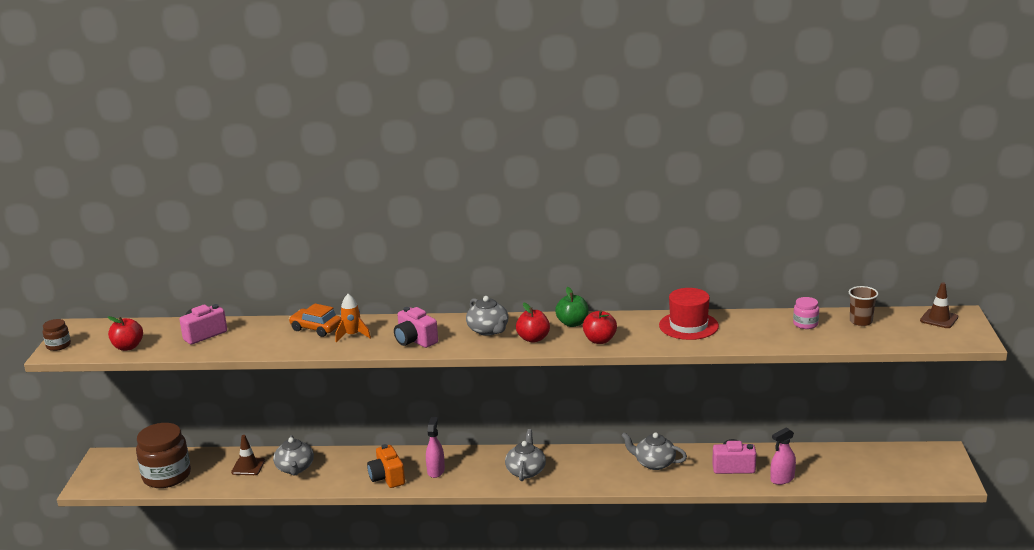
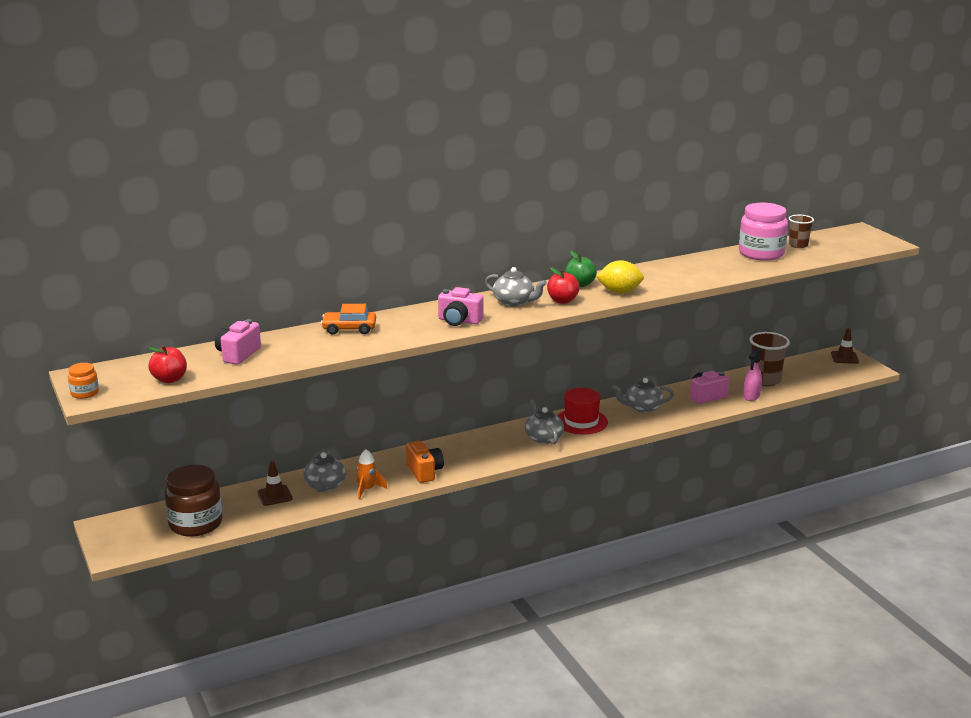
camera: 30 degrees left, 0 degrees up
(58, 345) = (85, 393): brown jar -> orange jar
(295, 468) = (325, 486): grey teapot -> grey teapot turned 45 degrees clockwise
(352, 335) = (393, 328): orange rocket -> orange rocket (367, 490)
(387, 478) = (424, 472): orange camera -> orange camera turned 150 degrees counterclockwise
(436, 471) = (463, 456): pink spray bottle -> none
(599, 340) = (619, 292): red apple -> yellow lemon
(688, 326) = (675, 270): red hat -> red hat (581, 421)
(805, 324) = (761, 253): pink jar -> pink jar, size x2.11
(817, 464) = (765, 380): none -> brown cup
(939, 319) = (849, 234): brown traffic cone -> brown traffic cone (844, 358)

